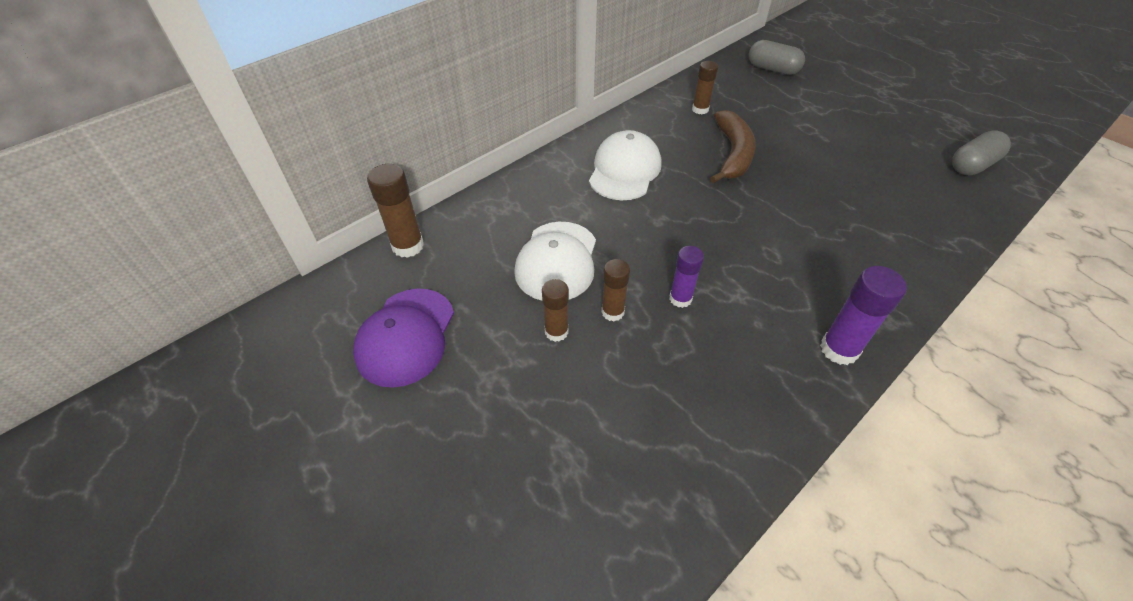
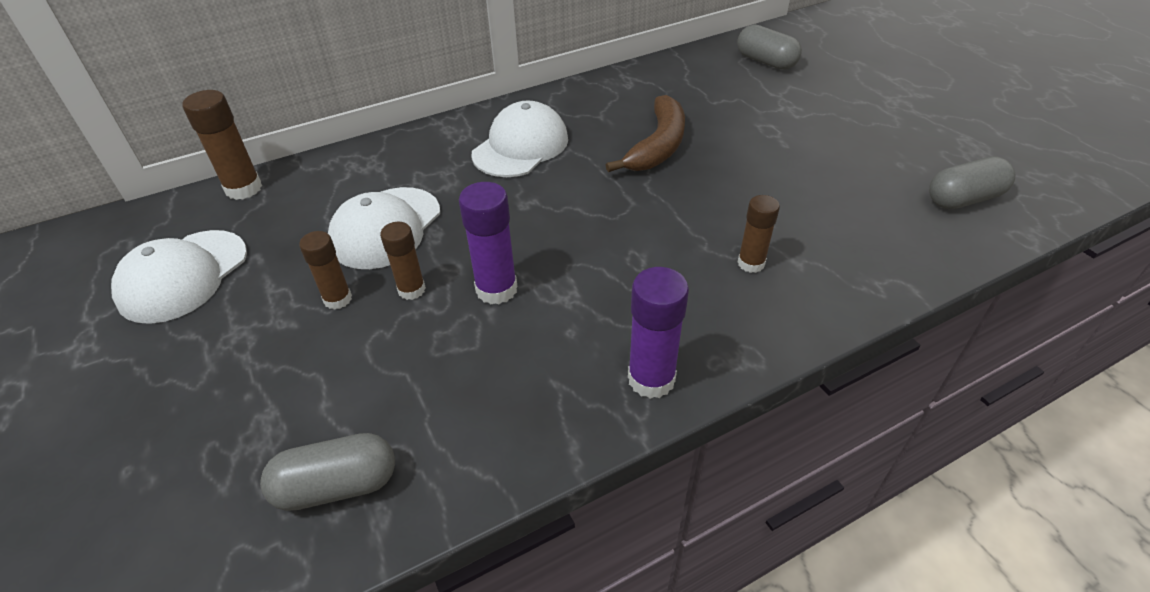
camera: 15 degrees right, 5 degrees down
(406, 336) = (183, 276): purple cap -> white cap
(656, 489) = (337, 485): none -> grey capsule
(680, 298) = (496, 289): purple glue stick -> purple glue stick, size x1.51
(700, 109) = (649, 94): brown glue stick -> brown glue stick (751, 263)

